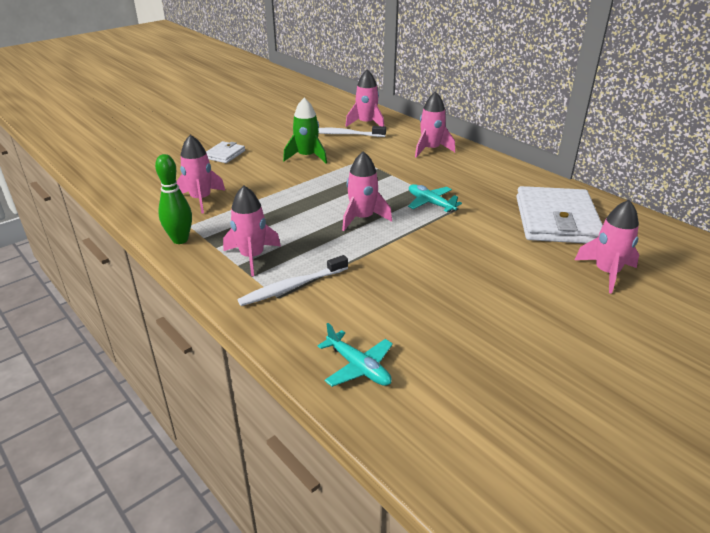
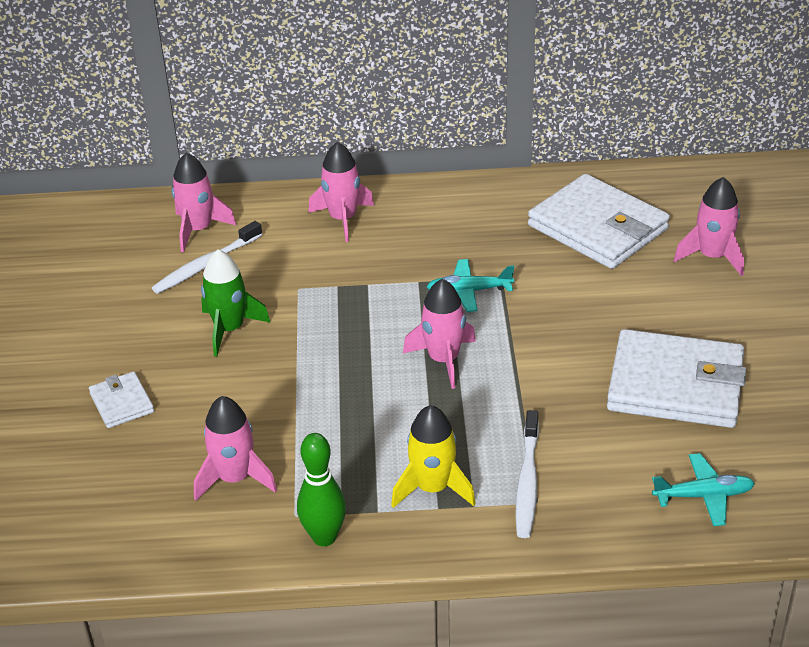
camera: 50 degrees left, 5 degrees up
(252, 257) = (433, 488): pink rocket -> yellow rocket
(454, 309) = (675, 385): none -> white wallet

